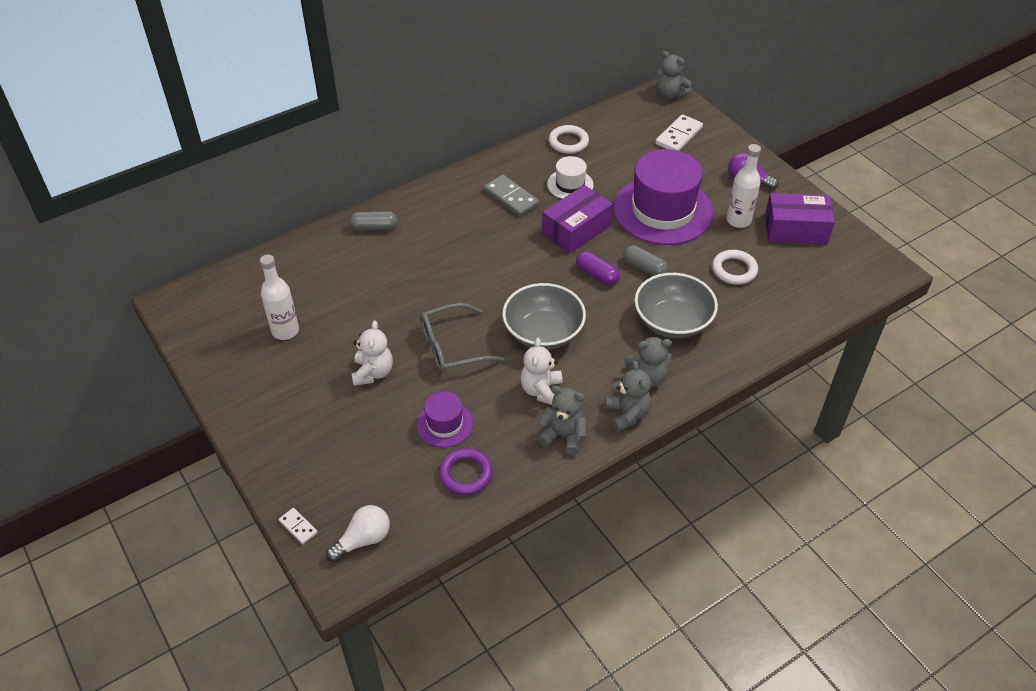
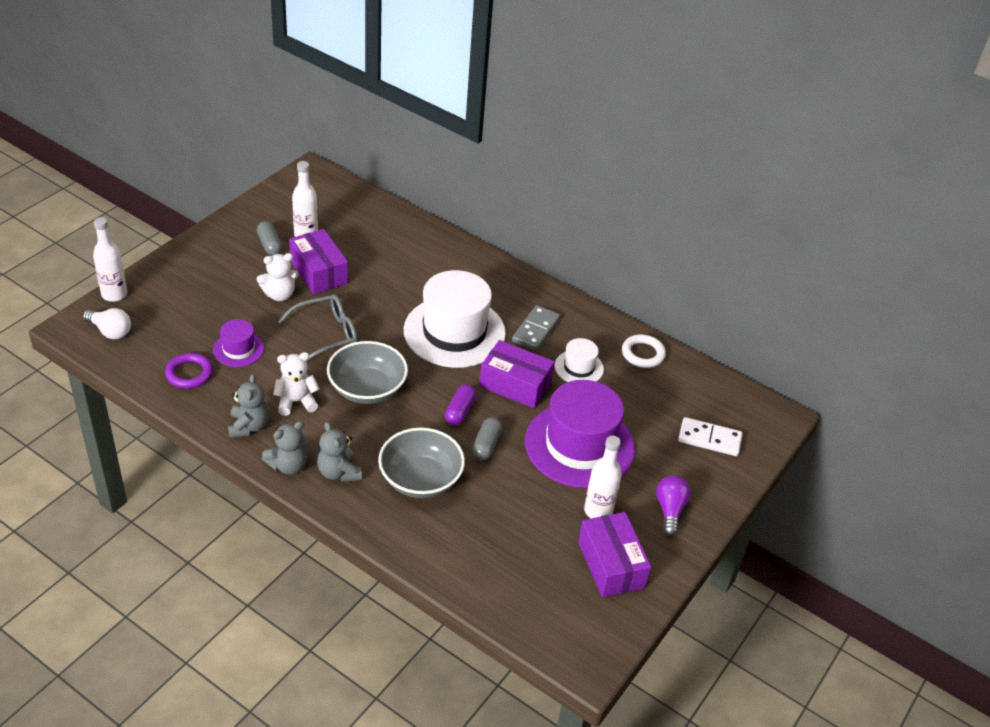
camera: 65 degrees right, 5 degrees down
(298, 527) = (114, 294): white domino -> white bottle
(352, 333) = (319, 272): none -> purple box
(374, 227) = (449, 253): grey capsule -> grey capsule (269, 245)
(452, 347) = (326, 334): grey glasses -> grey glasses turned 105 degrees clockwise
(490, 252) = (454, 332): none -> white hat
(670, 95) = (776, 420): grey teddy bear -> none
(734, 270) = (518, 518): white ring -> none

